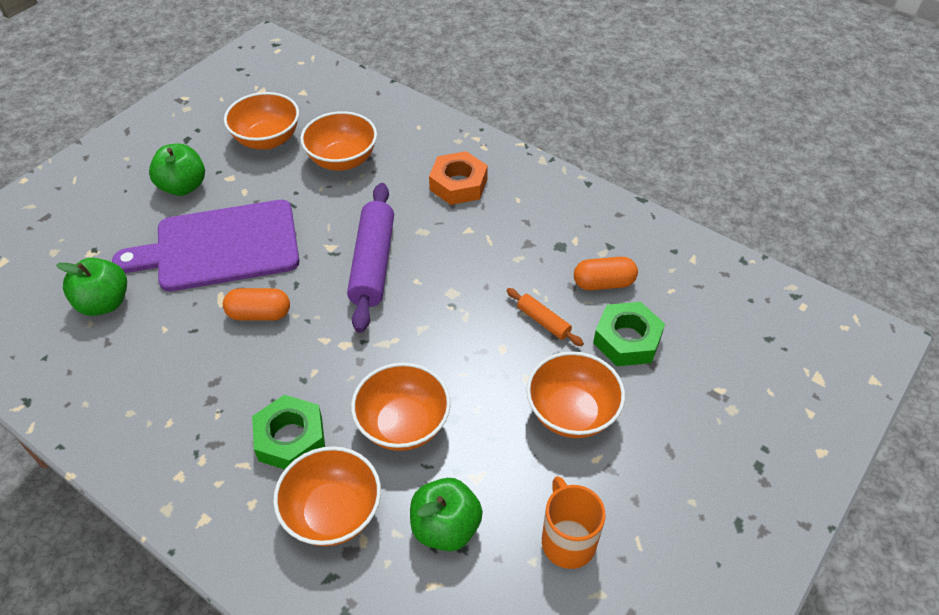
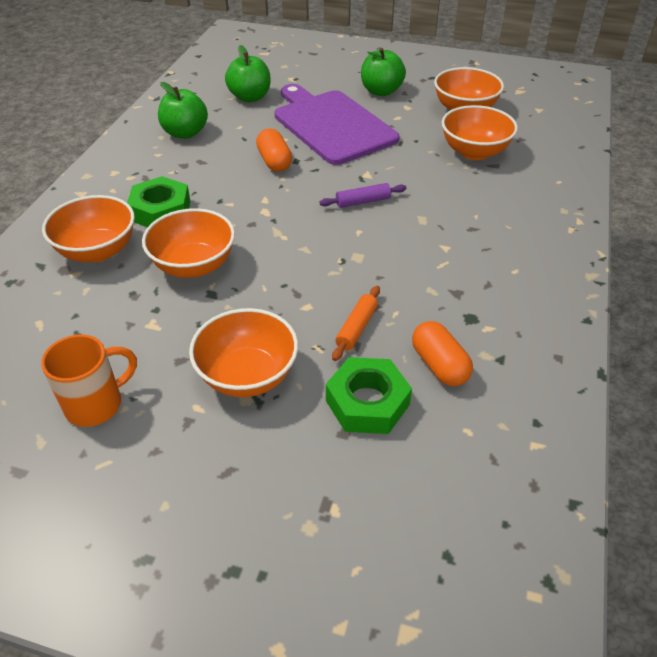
camera: 70 degrees right, 5 degrees down
(373, 263) = (363, 201): purple rolling pin -> purple rolling pin, size x0.49
(445, 527) = (96, 317): green apple -> green apple (185, 133)
(458, 184) = (502, 225): orange nut -> none

